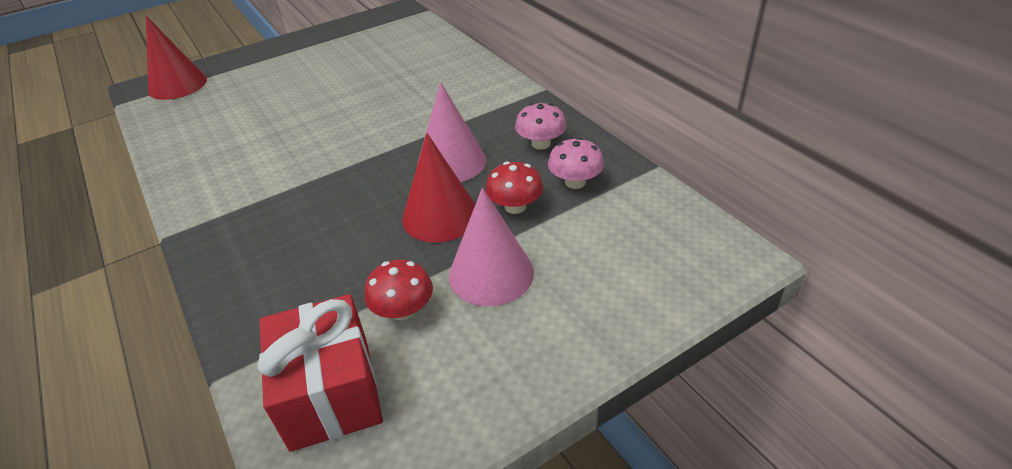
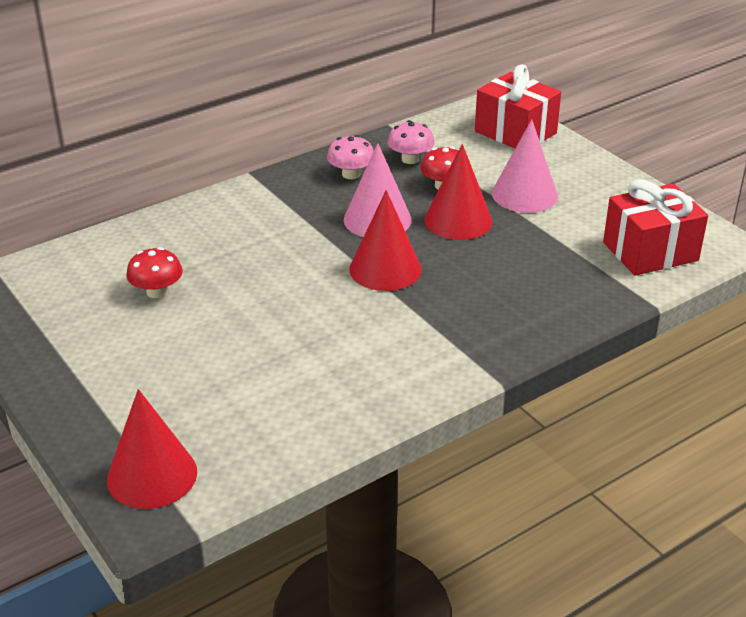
camera: 95 degrees left, 5 degrees down
(365, 168) = (385, 269): none -> red cone
(403, 310) = (569, 229): red mushroom -> red mushroom (157, 291)
(658, 275) = (515, 132): none -> red gift

